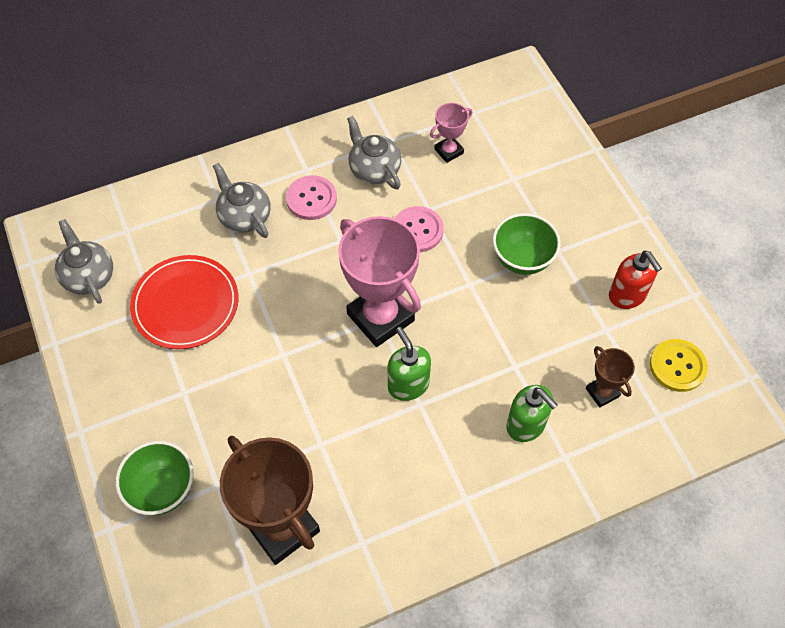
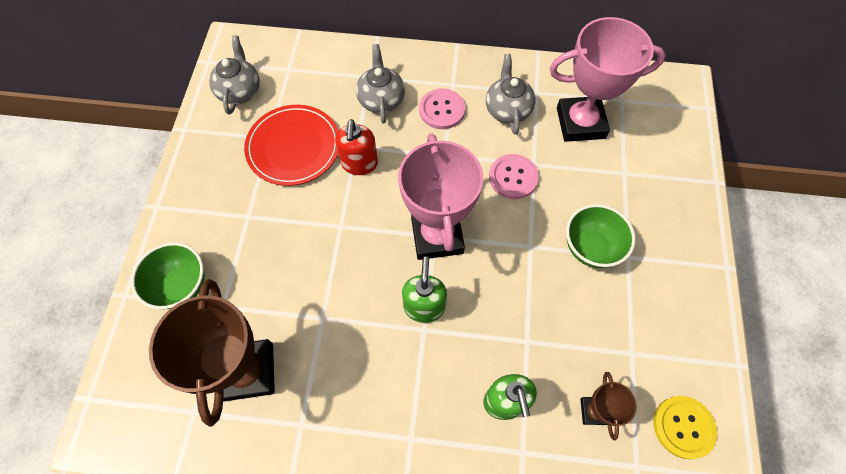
camera: 30 degrees right, 5 degrees up
(449, 151) = (580, 123): pink trophy -> pink trophy, size x2.07
(627, 295) = (671, 332): red soap dispenser -> red soap dispenser (359, 164)

